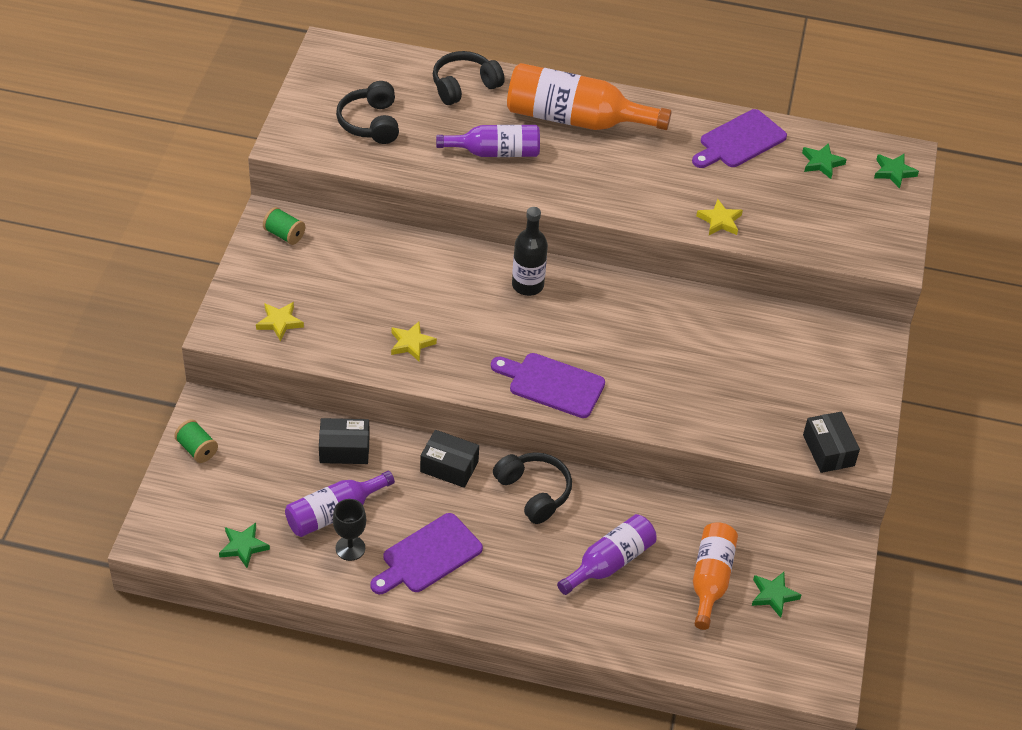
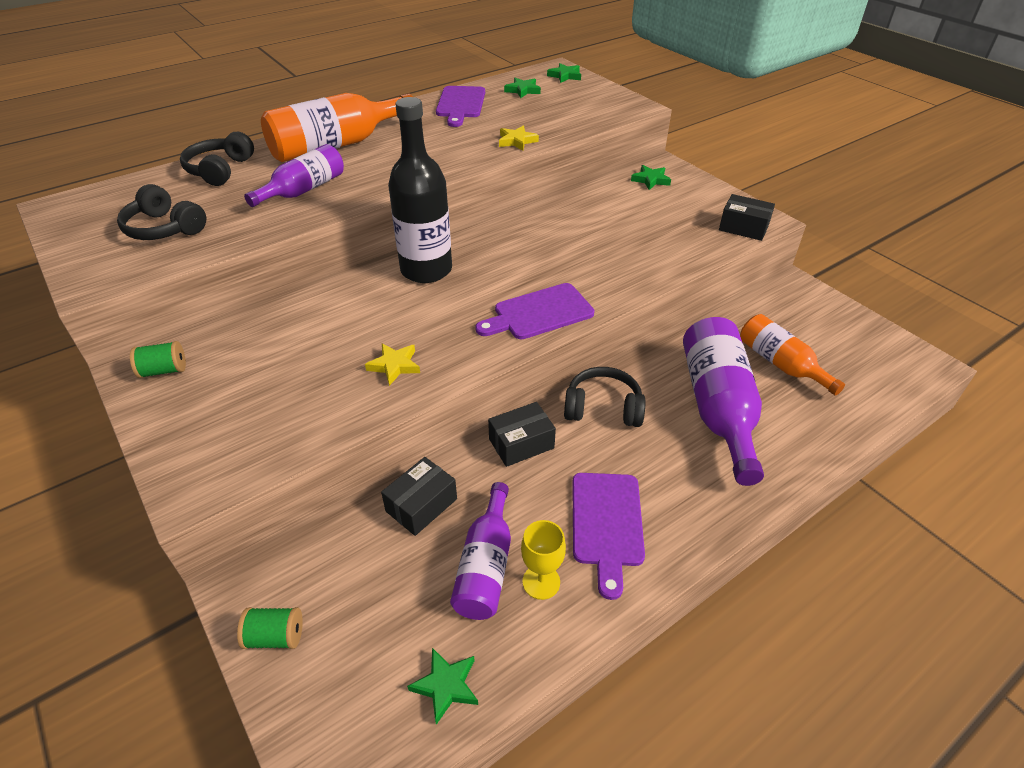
camera: 45 degrees left, 5 degrees down
(279, 322) = (248, 439): yellow star -> none
(350, 548) = (541, 582): black goblet -> yellow goblet
(527, 285) = (426, 270): black bottle -> black bottle, size x1.60
(609, 562) = (718, 408): purple bottle -> purple bottle, size x1.60
(773, 595) = (821, 342): green star -> green star (651, 180)

